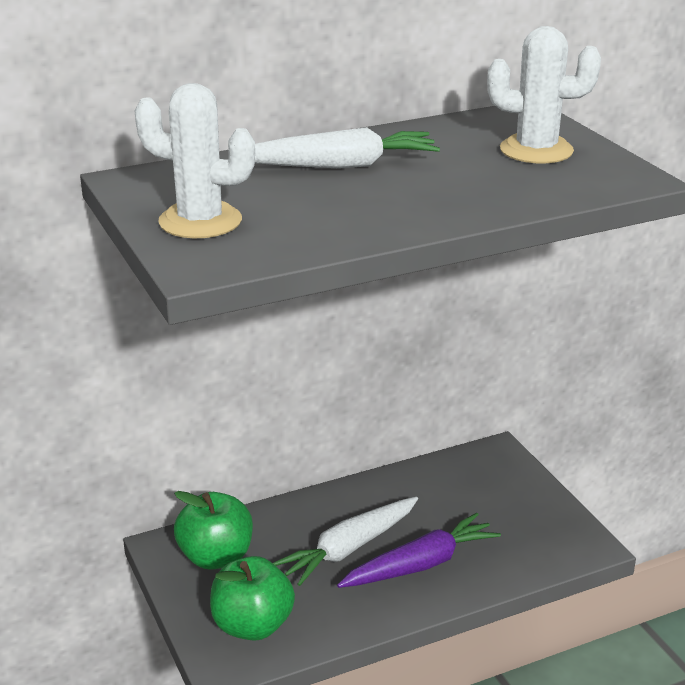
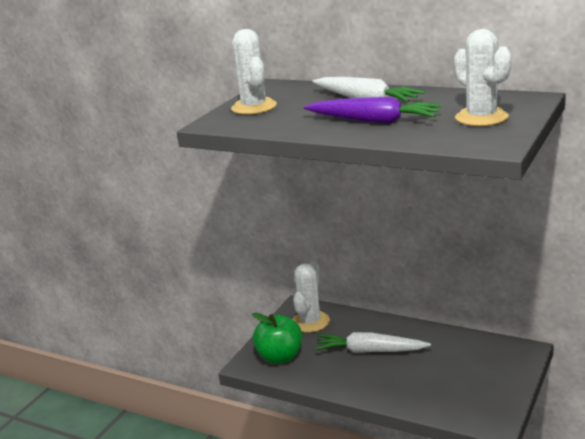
camera: 55 degrees right, 5 degrees down
(216, 557) = (310, 322): green apple -> white cactus
(420, 565) = (390, 377): purple carrot -> purple carrot (373, 121)

